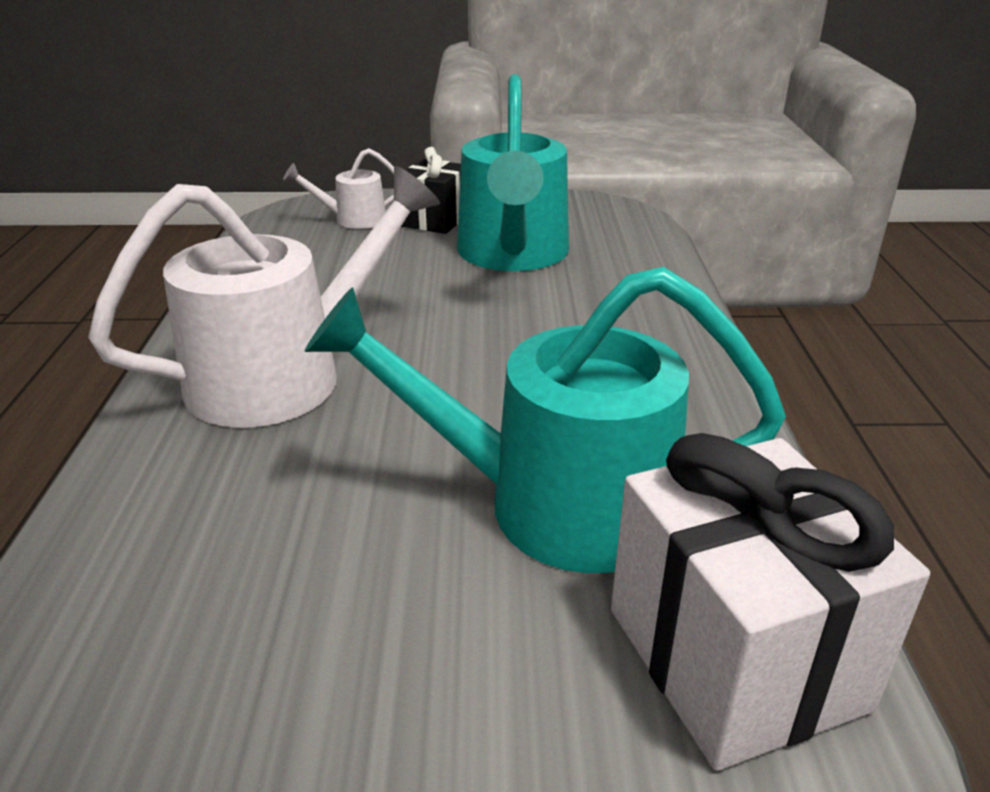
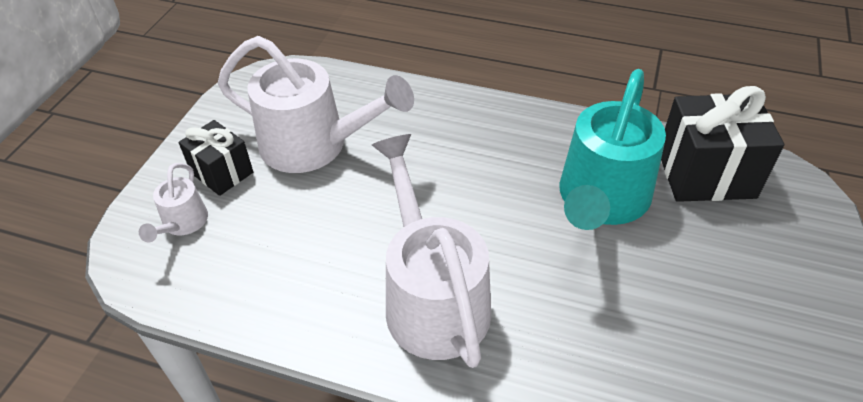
camera: 70 degrees left, 15 degrees up
(513, 256) = (315, 145): turquoise watering can -> white watering can
(734, 658) = (706, 174): white gift -> black gift

